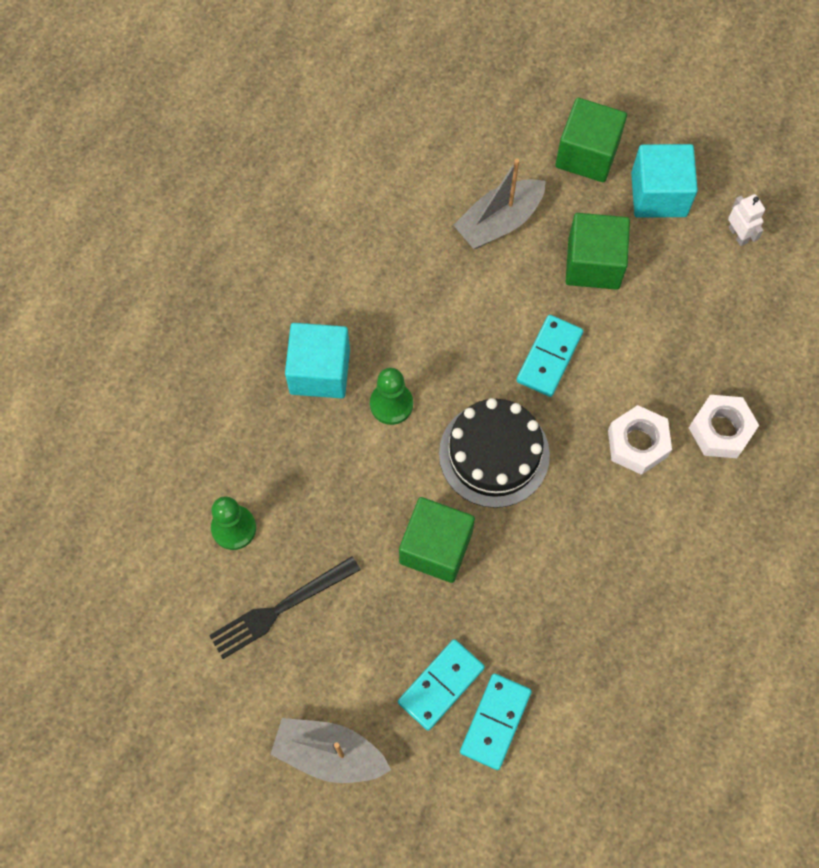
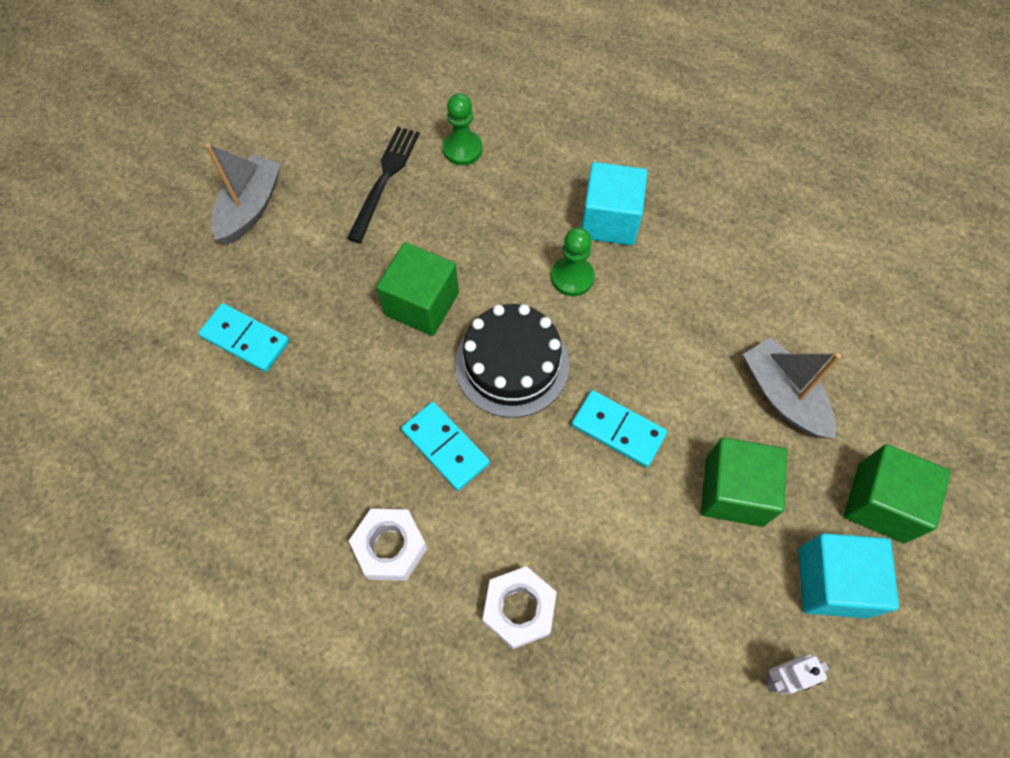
camera: 95 degrees right, 5 degrees down
(281, 608) = (384, 180): black fork -> black fork turned 45 degrees clockwise
(441, 685) = (290, 297): turquoise domino -> turquoise domino (445, 447)
(637, 443) = (511, 510): white nut -> white nut (390, 547)

